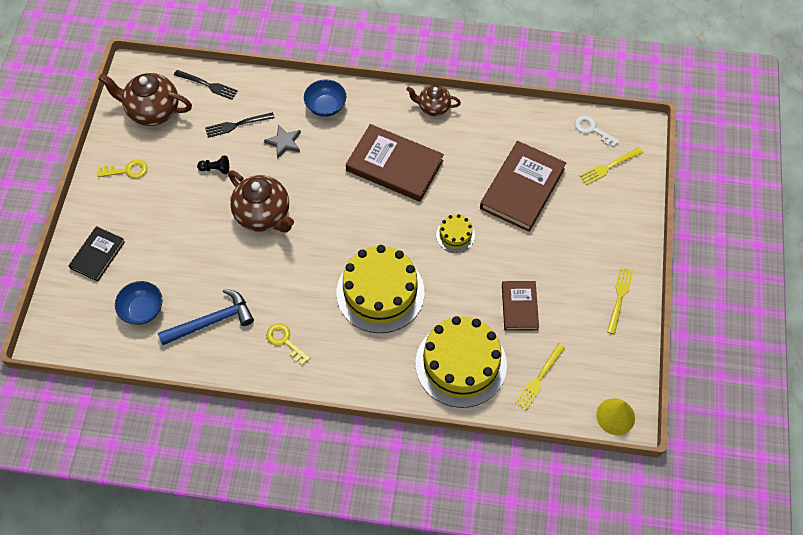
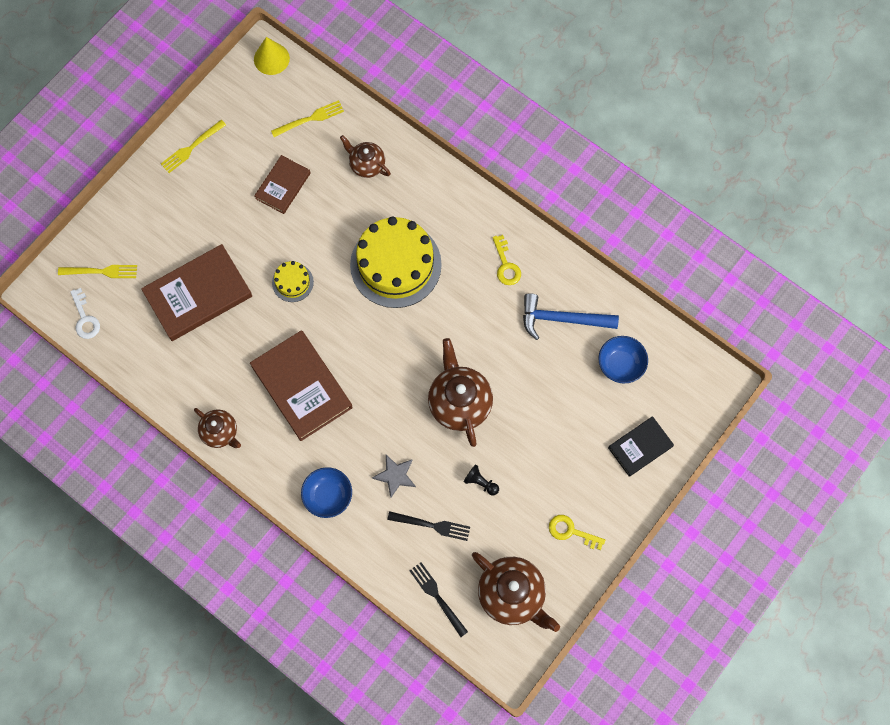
camera: 150 degrees left, 10 degrees up
(461, 364) = (366, 165): yellow cake -> brown teapot

